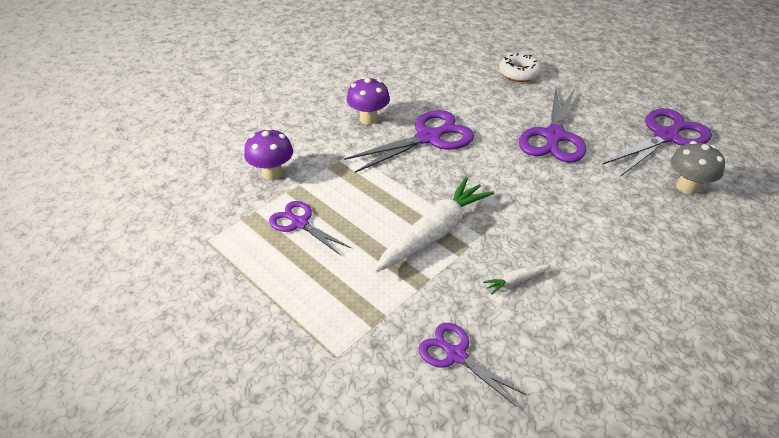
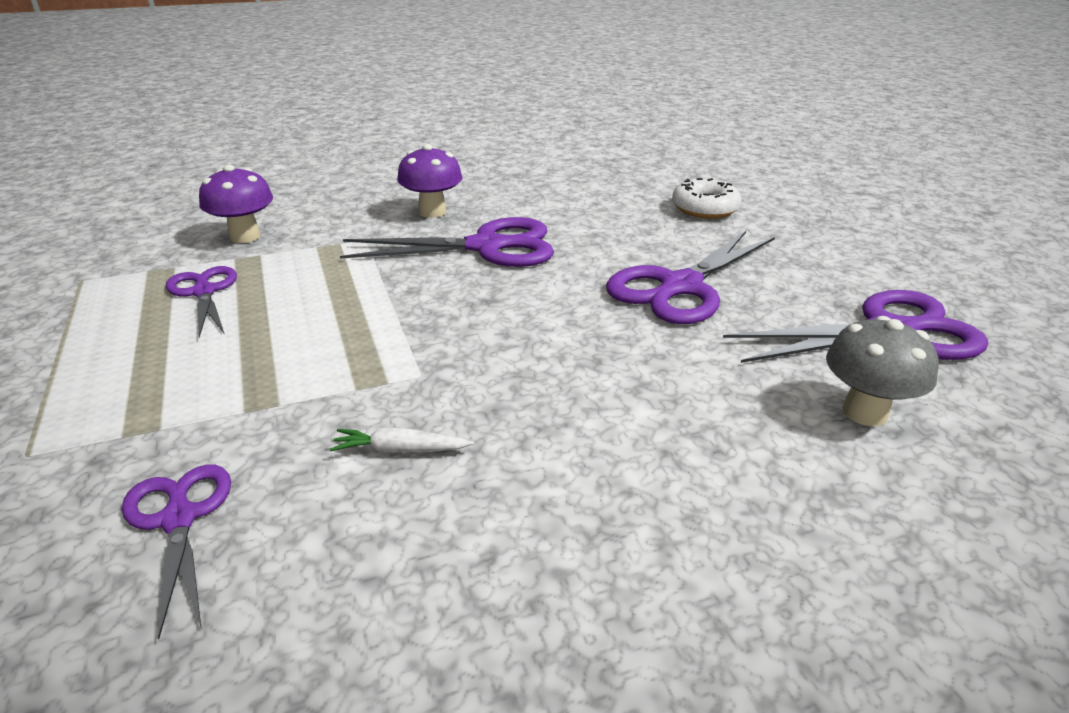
camera: 25 degrees right, 10 degrees down
(434, 232) = (357, 351): white carrot -> none

